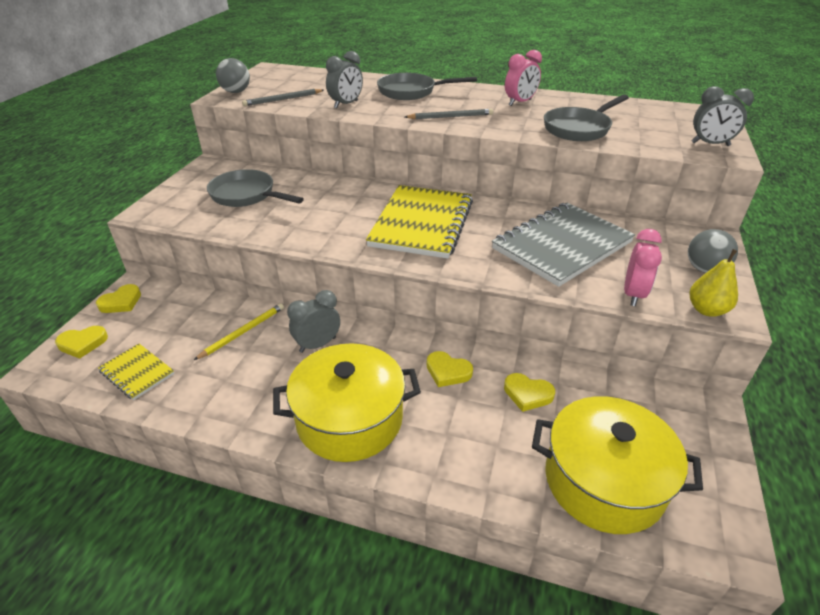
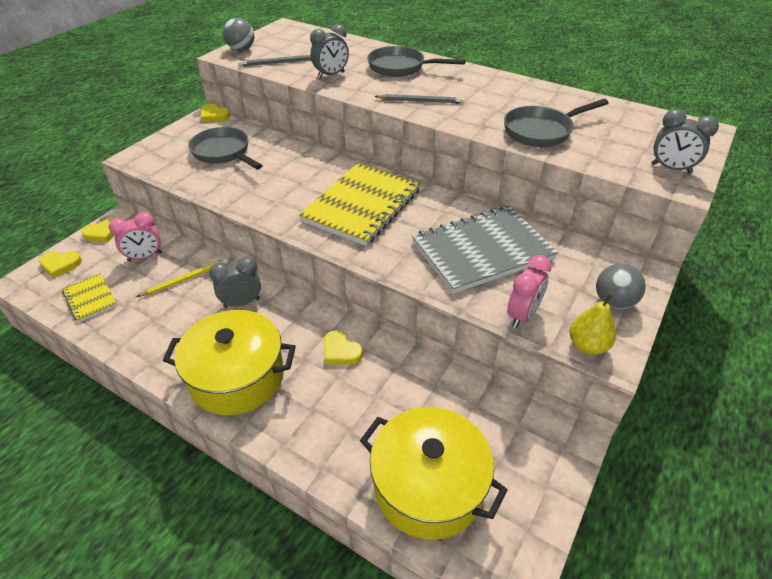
camera: 15 degrees right, 5 degrees up
(520, 102) = (500, 92): pink clock -> pink clock (145, 257)
(527, 394) = (402, 388): yellow heart -> yellow heart (214, 116)

